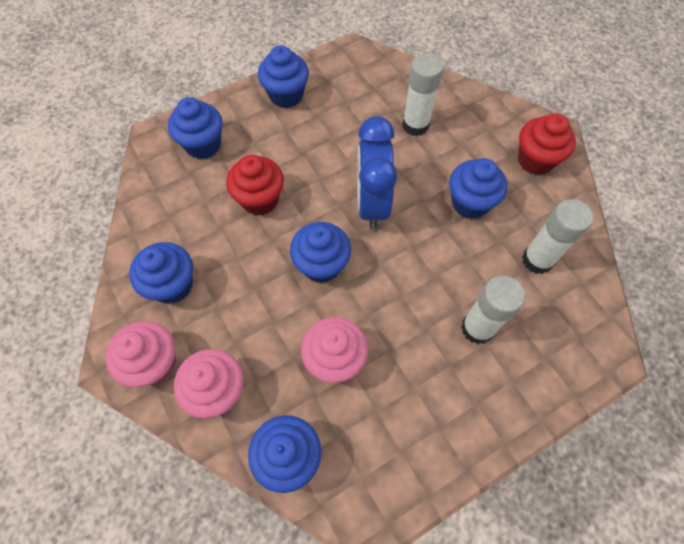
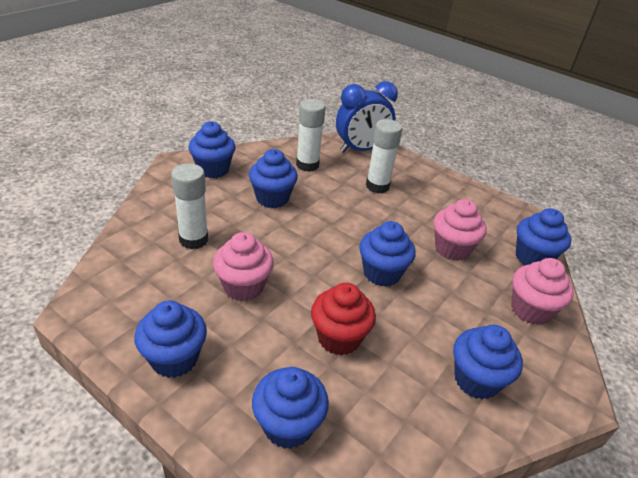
camera: 115 degrees left, 25 degrees down
(154, 363) = (550, 363): pink cupcake -> pink cupcake (243, 287)
(372, 204) = (302, 253): blue clock -> blue clock (361, 149)
(535, 160) = (213, 169): red cupcake -> blue cupcake

